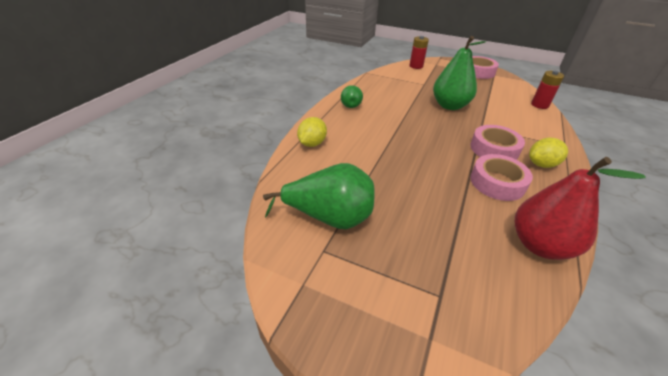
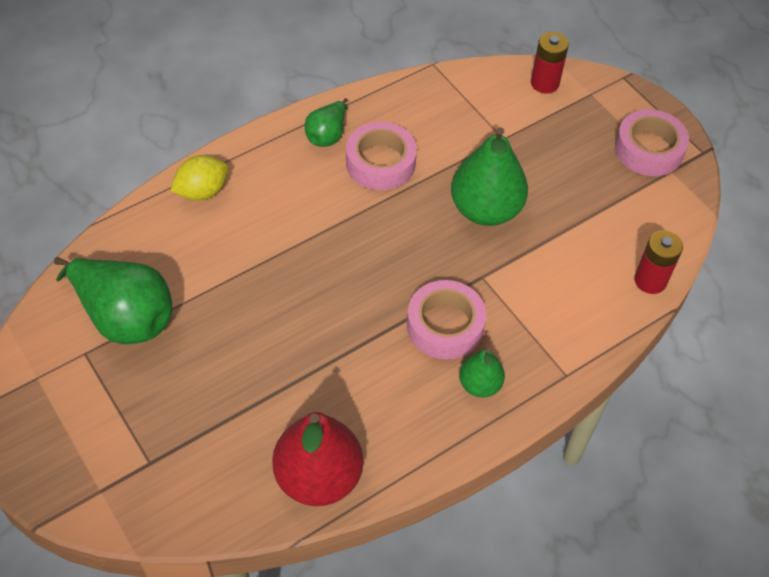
camera: 30 degrees right, 15 degrees up
(497, 182) = (377, 377): pink tape -> pink tape (380, 162)
(541, 164) = (479, 385): yellow lemon -> green pear

